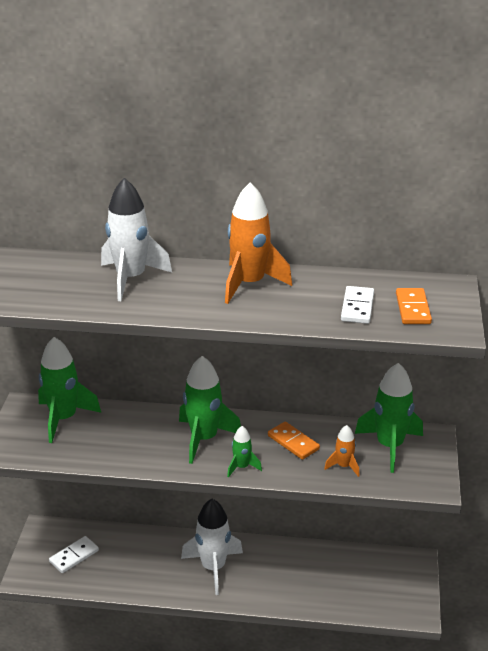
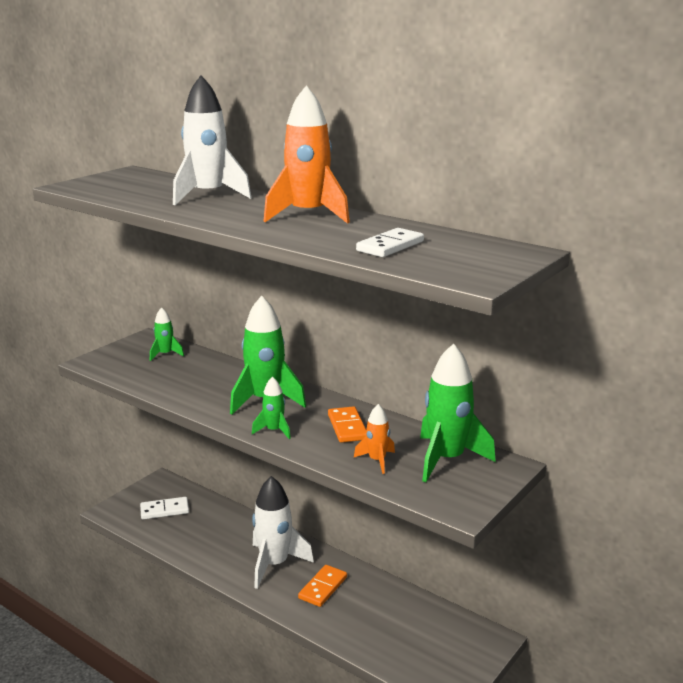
camera: 30 degrees right, 10 degrees down
(64, 419) = (165, 354): green rocket -> green rocket, size x0.51
(413, 309) = (451, 257): orange domino -> orange domino (323, 588)

